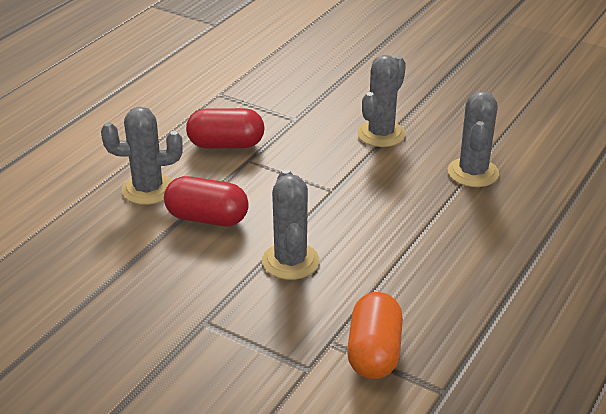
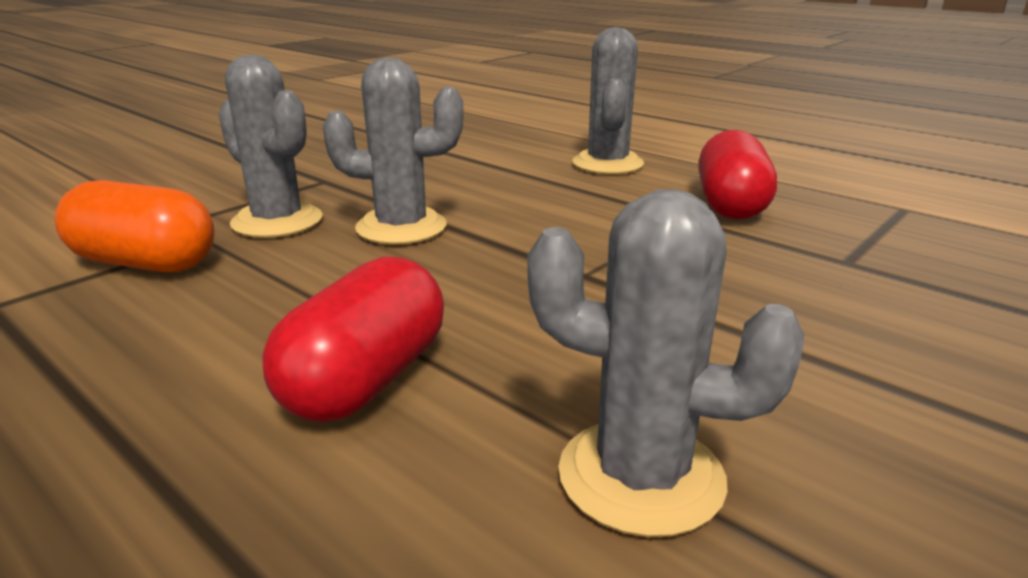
camera: 100 degrees right, 10 degrees down
(207, 218) = (531, 188): red capsule -> red capsule (365, 380)
(381, 134) = (821, 348): grey cactus -> grey cactus (277, 221)

